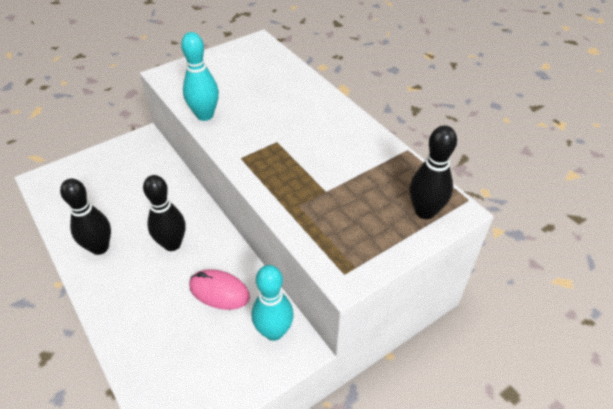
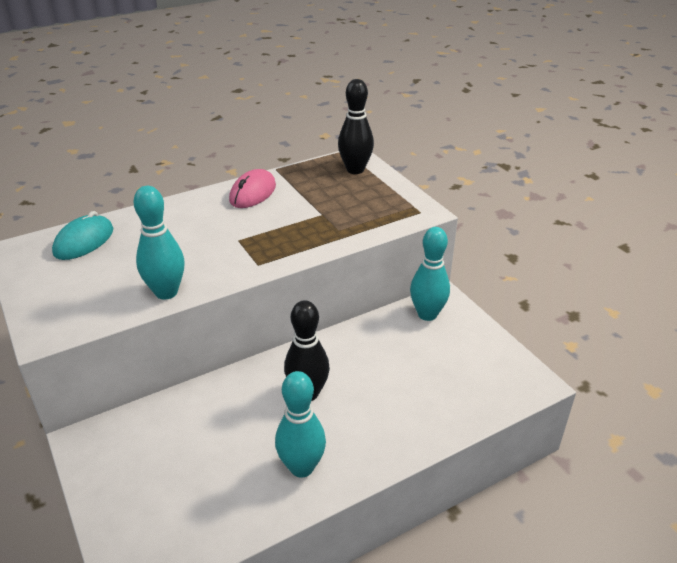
camera: 85 degrees left, 10 degrees down
(99, 247) = (301, 467): black bowling pin -> turquoise bowling pin
(219, 291) = (380, 351): pink mouse -> pink mouse (253, 193)
(268, 66) = (84, 241): none -> turquoise mouse

